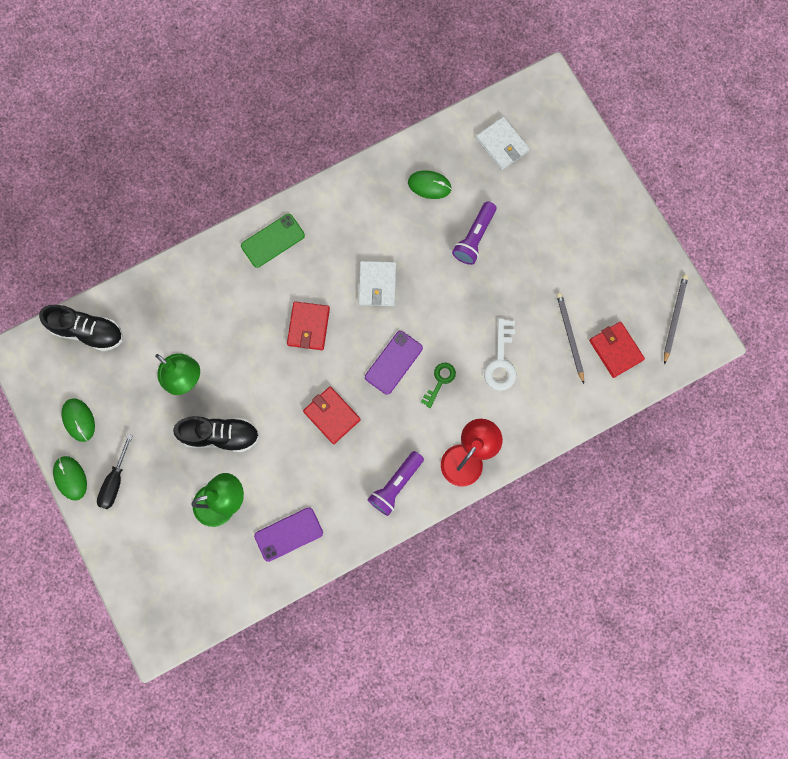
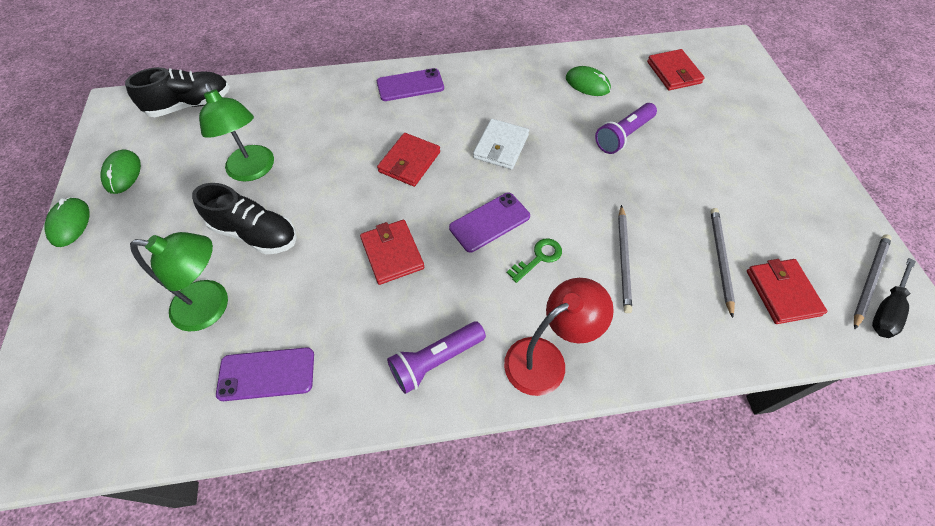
camera: 20 degrees right, 20 degrees down
(88, 331) = (190, 105): black shoe -> black shoe turned 60 degrees counterclockwise
(115, 481) = (112, 242): black screwdriver -> black screwdriver (886, 309)
(273, 241) = (410, 85): green phone -> purple phone
(501, 361) = (623, 260): white key -> grey pencil
(502, 145) = (673, 72): white wallet -> red wallet

